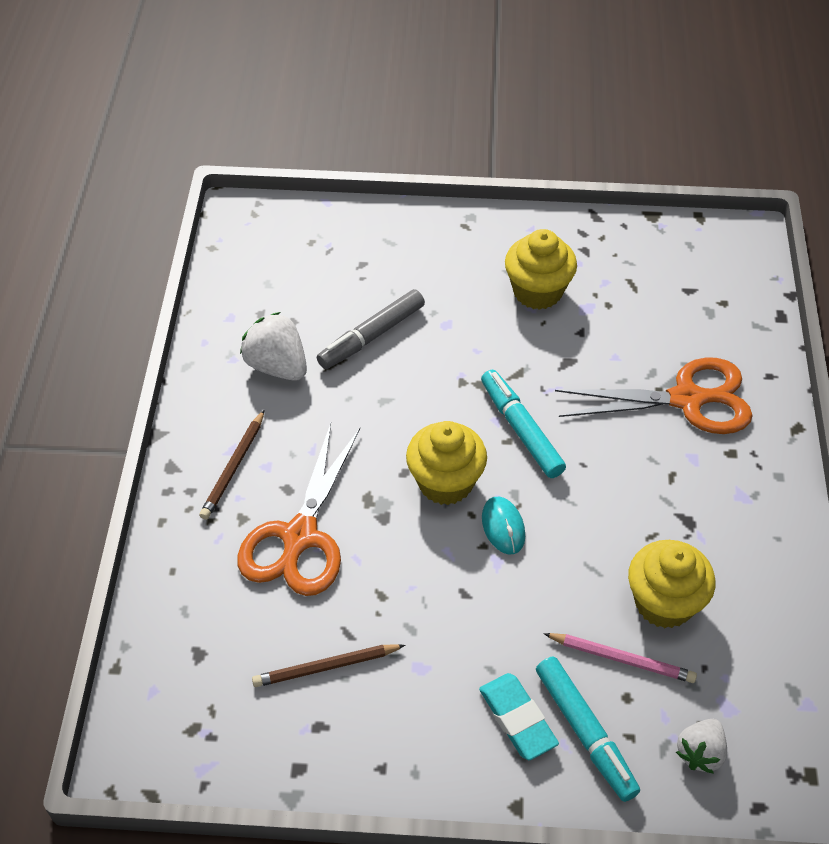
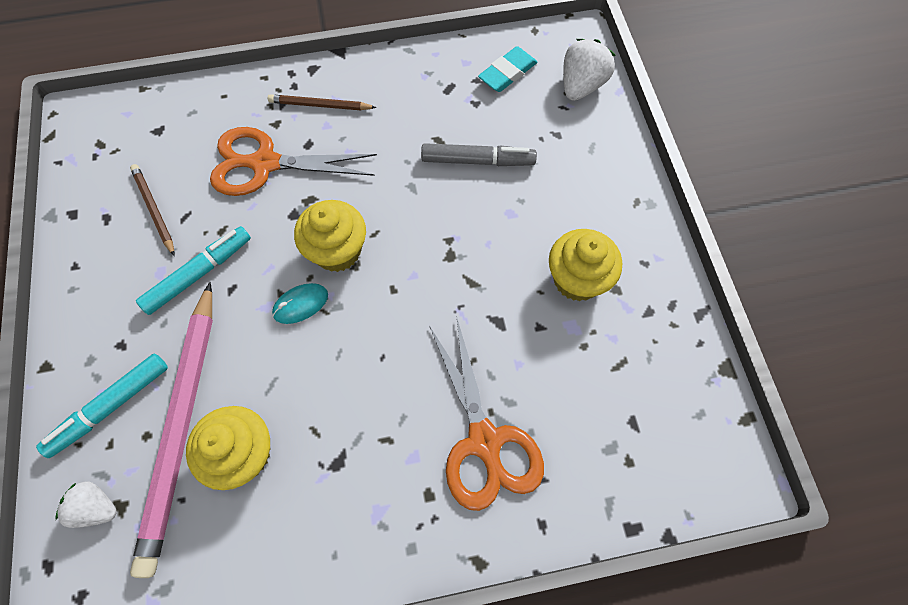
camera: 75 degrees right, 15 degrees up
(277, 366) = (425, 105): white strawberry -> white strawberry (581, 86)
(371, 336) = (477, 161): grey marker -> grey marker turned 150 degrees clockwise
(517, 719) = (119, 352): turquoise eraser -> turquoise eraser (507, 73)
(521, 429) = (408, 298): turquoise marker -> turquoise marker (199, 274)
(621, 659) = (182, 425): pink pencil -> pink pencil, size x2.13

